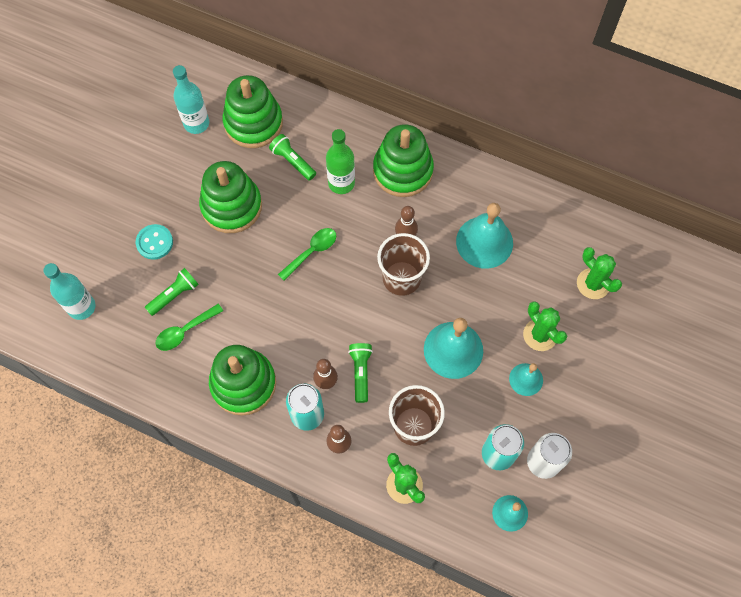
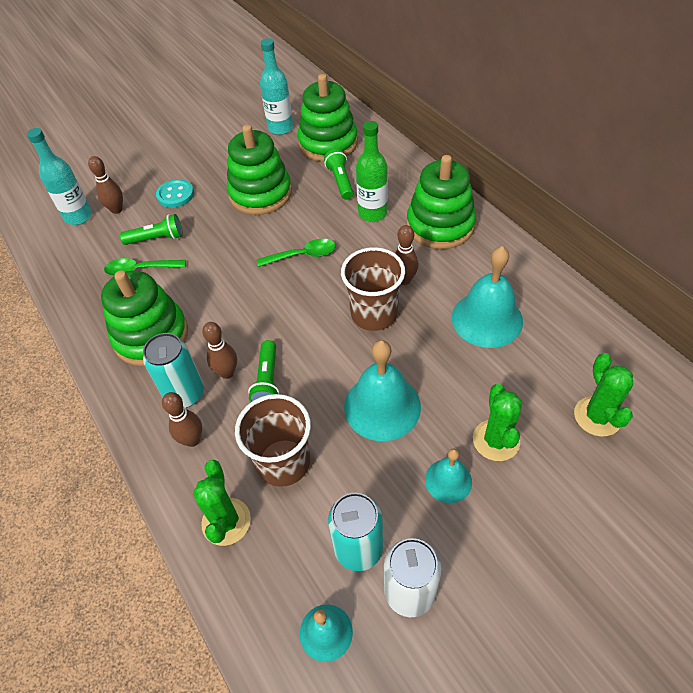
camera: 35 degrees right, 15 degrees down
(112, 283) = (116, 209): none -> brown bowling pin
(360, 372) = (267, 381): green flashlight -> green flashlight turned 150 degrees clockwise

